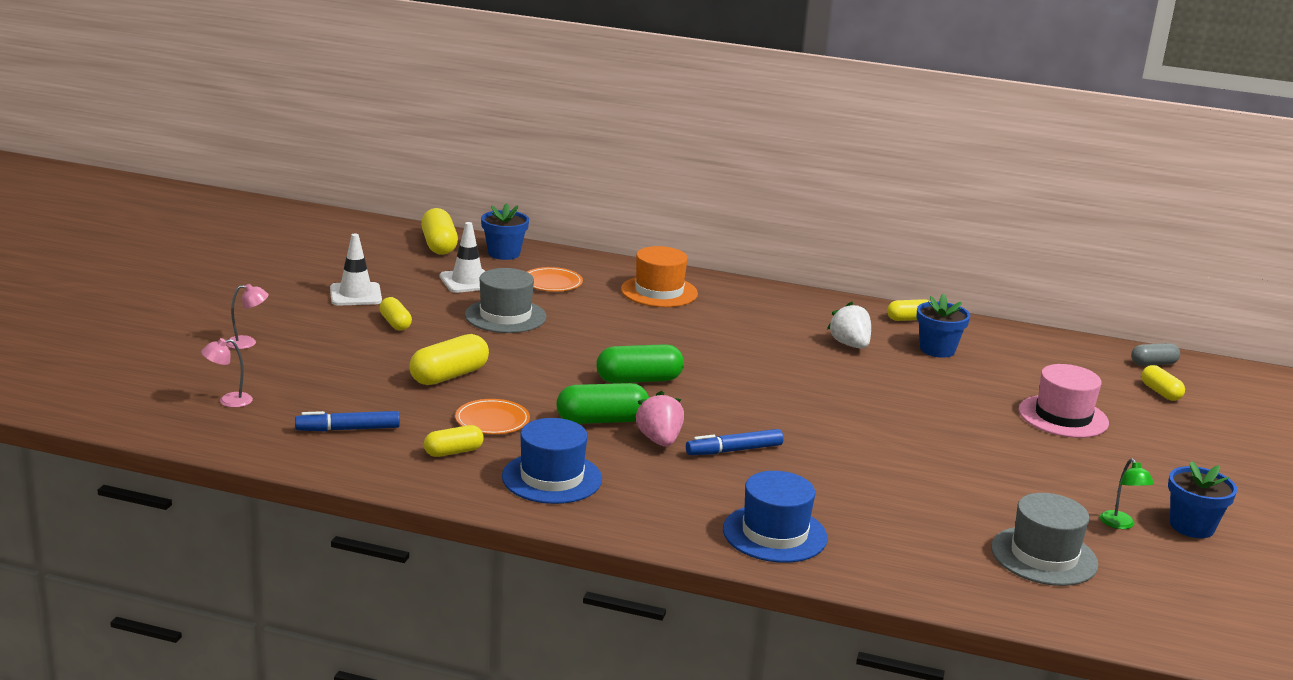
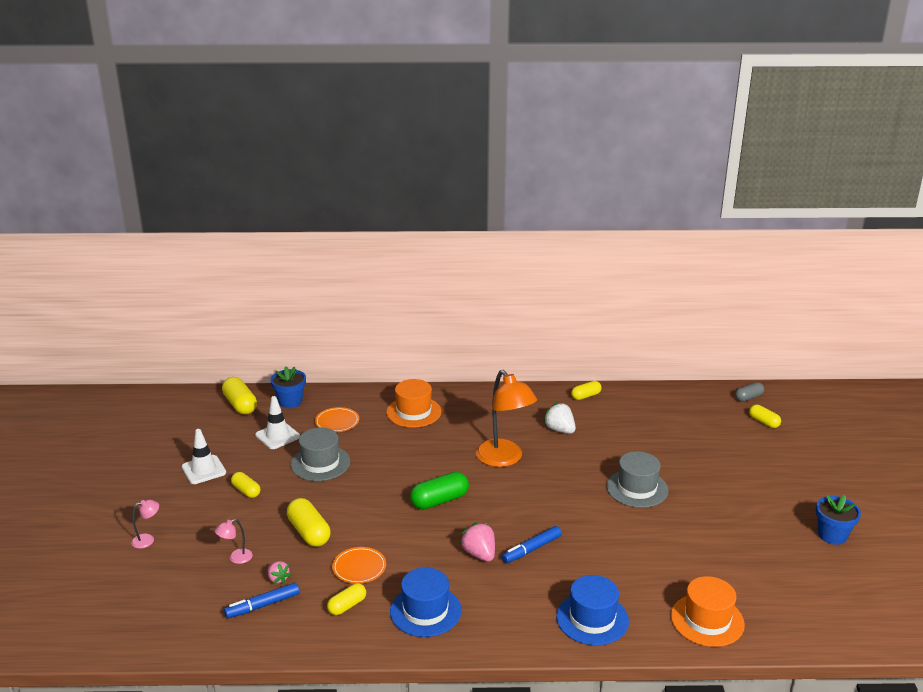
camera: 15 degrees left, 5 degrees up
(228, 401) = (162, 602): pink lamp -> pink lamp (236, 558)
(383, 409) = (278, 579): none -> pink strawberry
(449, 376) = (309, 532): yellow capsule -> yellow capsule turned 60 degrees counterclockwise
(602, 420) = (433, 546): green capsule -> none
(753, 358) = (504, 459): none -> orange lamp
(937, 350) = (615, 420): blue flower pot -> none
(941, 571) = (707, 620): none -> orange hat
(1044, 556) = (761, 588): grey hat -> grey hat (637, 488)
(1063, 417) = (717, 460): pink hat -> none
(1120, 524) = (792, 546): green lamp -> none

